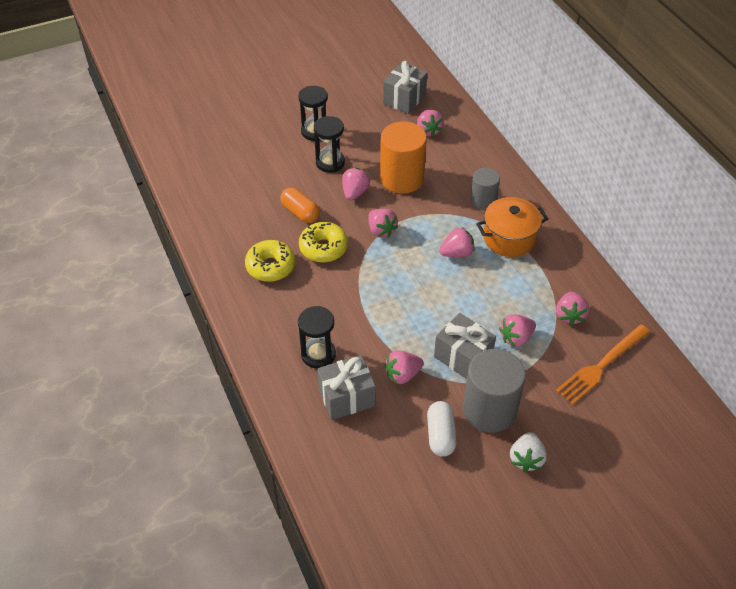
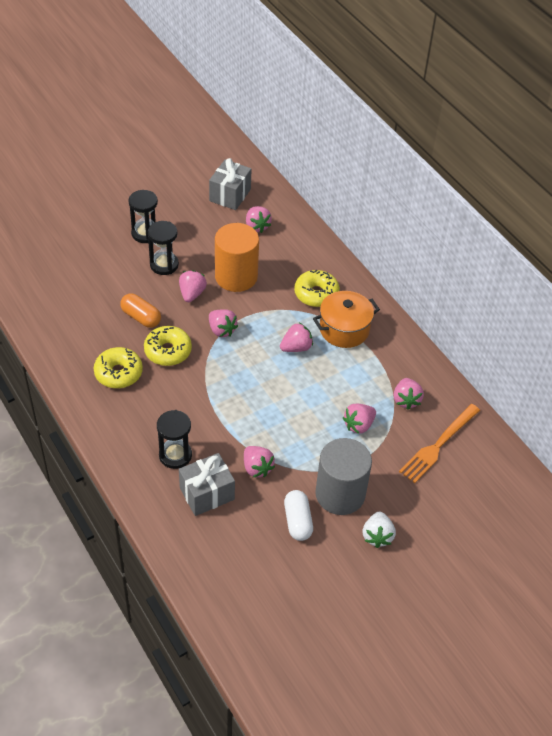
camera: 10 degrees left, 0 degrees up
(402, 374) = (257, 468): pink strawberry -> pink strawberry turned 90 degrees counterclockwise
(463, 357) = (311, 447): grey gift -> none
(483, 200) = (316, 294): grey cylinder -> yellow donut

